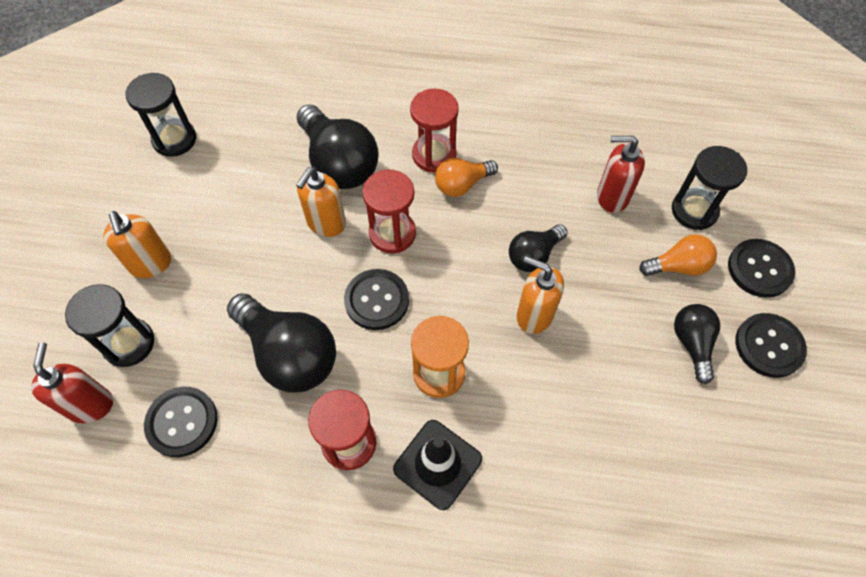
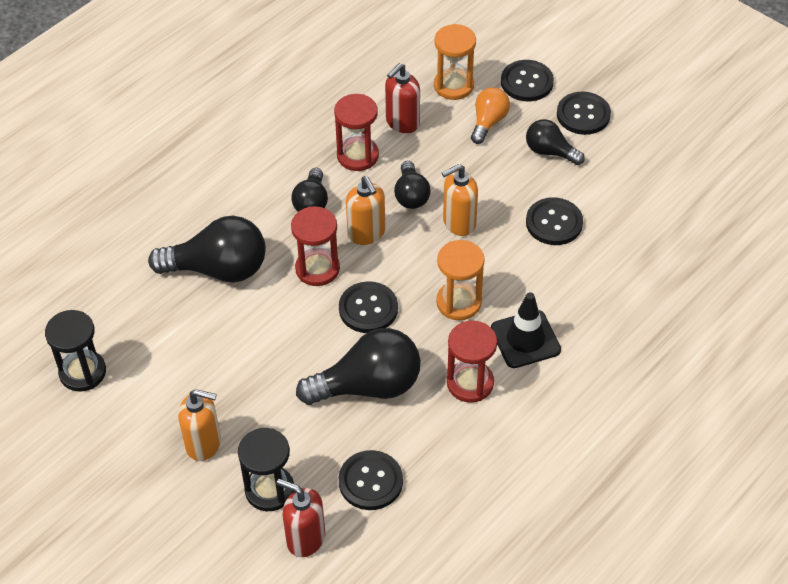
camera: 55 degrees left, 10 degrees down
(326, 223) = (270, 306): orange soap dispenser -> orange soap dispenser (366, 233)
(434, 155) = (267, 204): red hourglass -> red hourglass (357, 156)
(462, 184) = (311, 202): orange light bulb -> black light bulb
(605, 402) = (554, 223): none -> black button
(694, 210) = (453, 86): black hourglass -> orange hourglass

